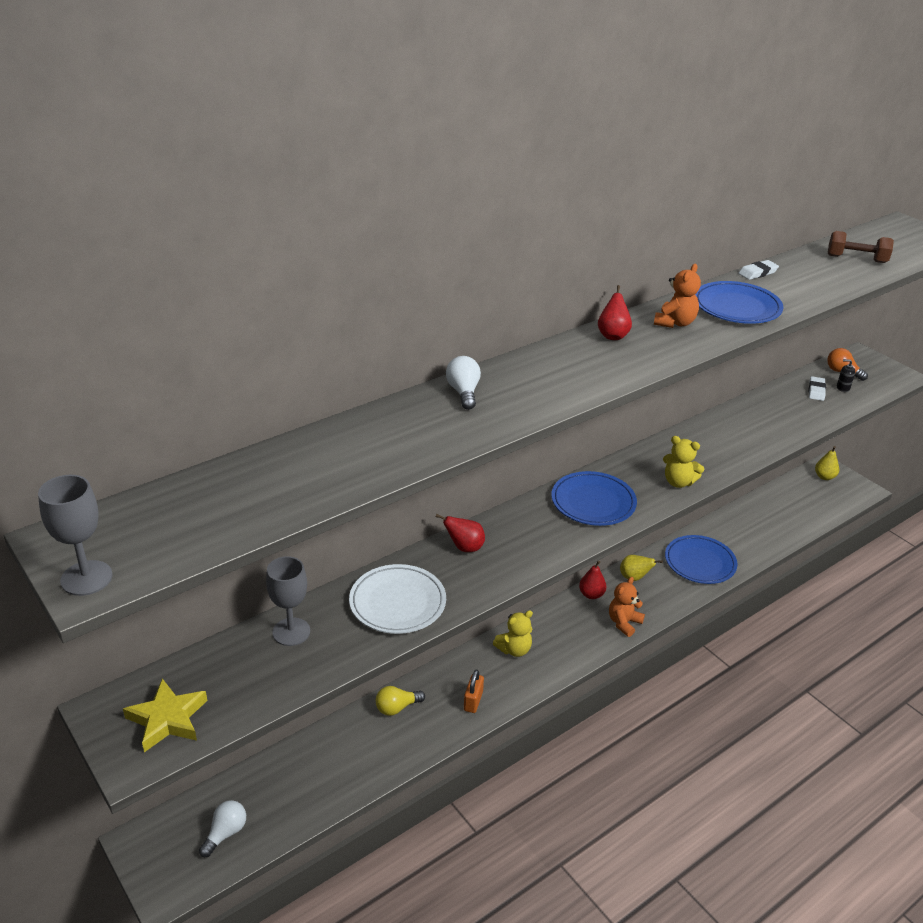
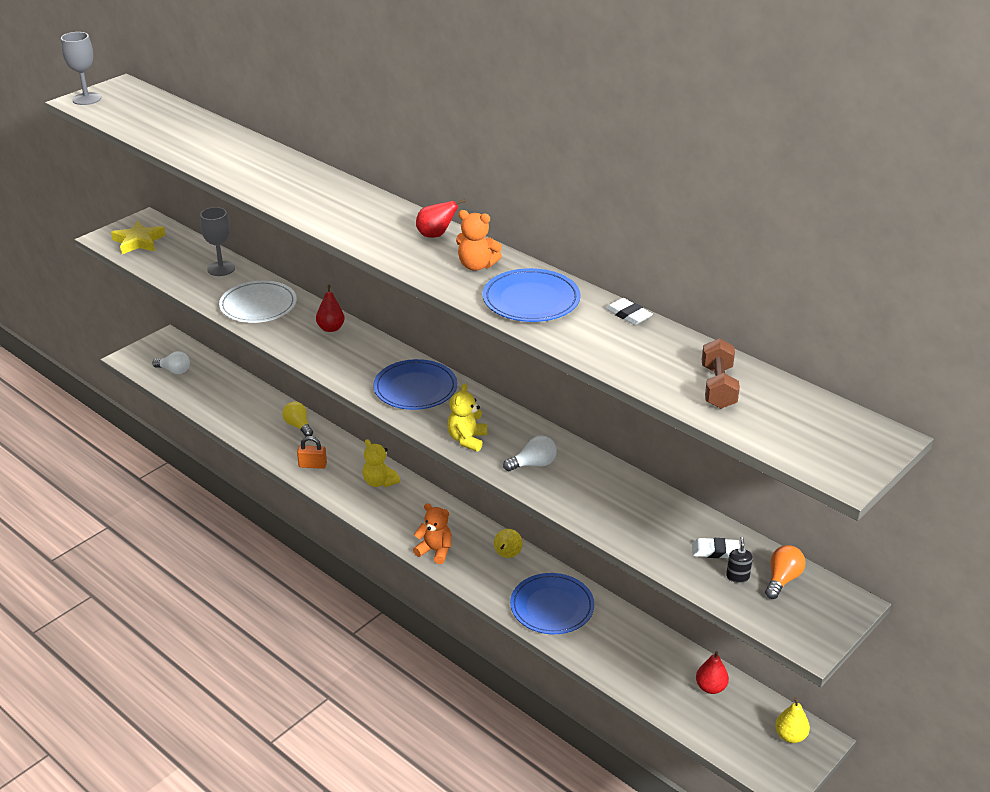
camera: 80 degrees right, 0 degrees up
(463, 392) = (313, 179): white light bulb -> white light bulb (533, 464)
(591, 594) = (470, 526): red pear -> red pear (710, 687)

